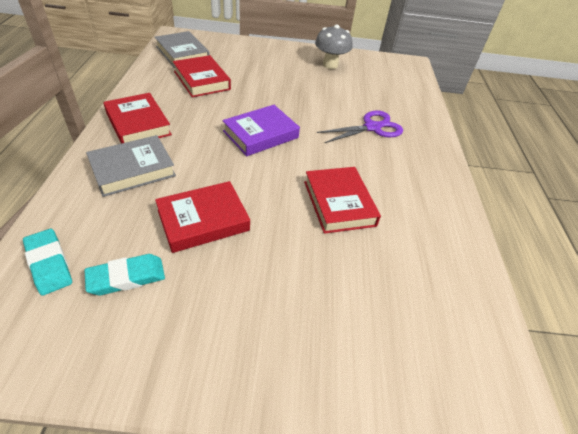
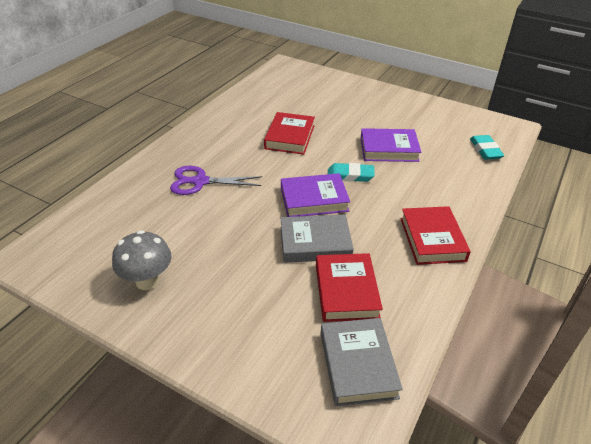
camera: 150 degrees left, 5 degrees down
(127, 277) = (439, 134): turquoise eraser -> turquoise eraser (350, 175)
(133, 169) = (437, 194): grey book -> grey book (315, 243)
(203, 220) = (389, 149): red book -> purple book

